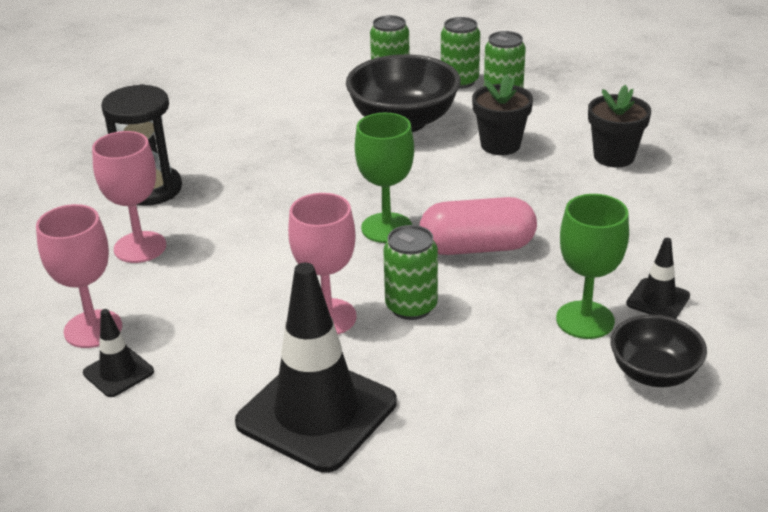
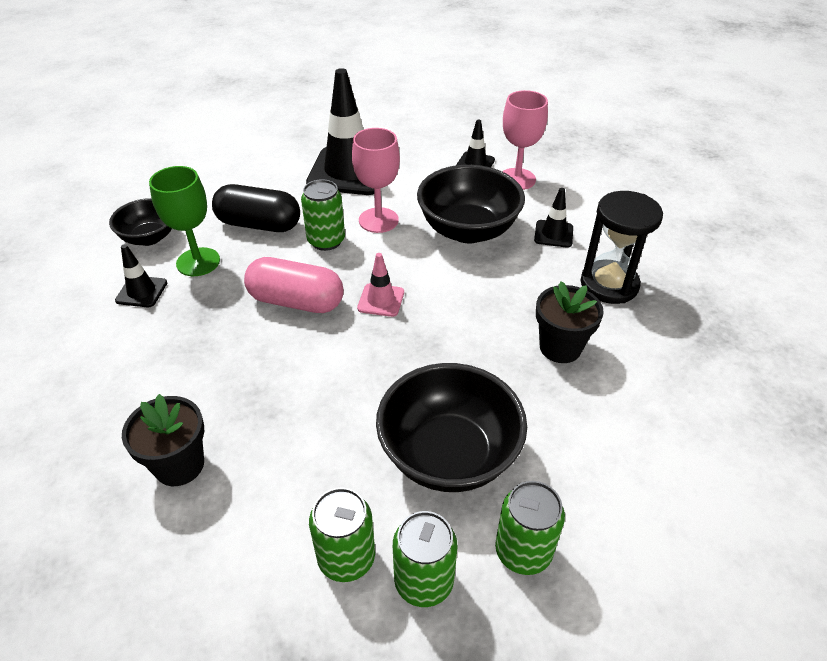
camera: 155 degrees right, 10 degrees up
(140, 247) = (553, 234): pink goblet -> black traffic cone
(230, 276) = (468, 230): none -> black bowl
(386, 228) = (381, 300): green goblet -> pink traffic cone
(477, 247) = (296, 301): pink capsule -> pink capsule turned 45 degrees clockwise
(491, 353) = (259, 224): none -> black capsule
(500, 145) = (317, 446): black flower pot -> black flower pot (560, 347)

